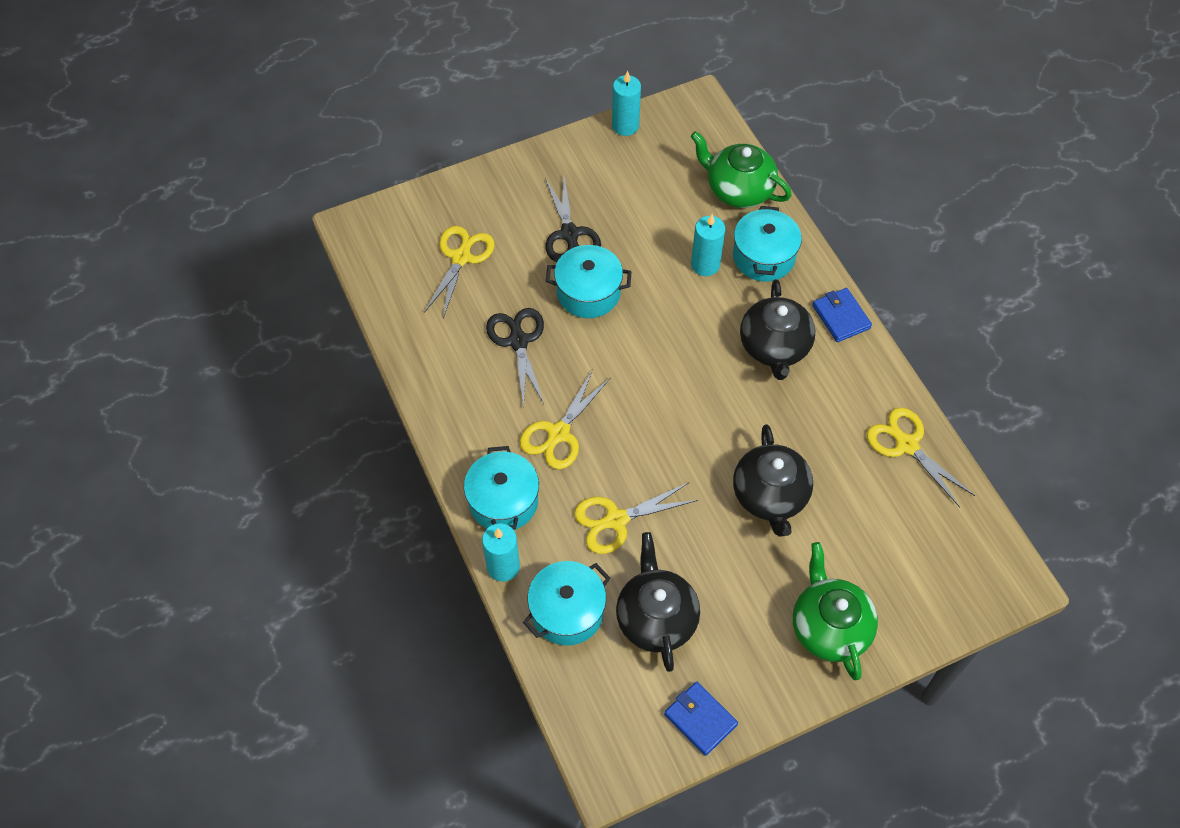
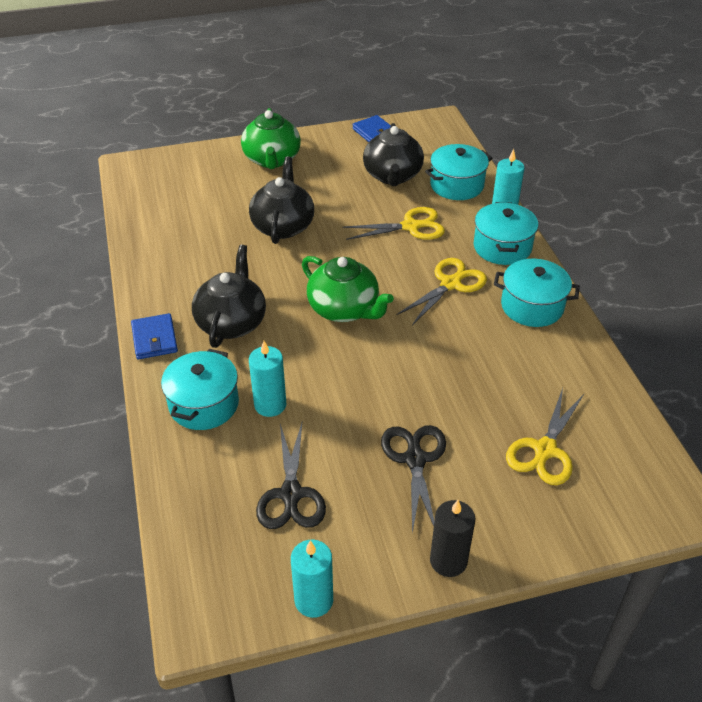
camera: 170 degrees left, 15 degrees down
(518, 341) = (483, 359): black scissors -> black scissors (291, 494)
(534, 163) = (448, 561): none -> black candle
(588, 293) = (404, 394): turquoise pot -> turquoise pot (532, 306)
(738, 190) = (198, 484): green teapot -> green teapot (344, 309)
(907, 445) = (155, 242): yellow scissors -> none

